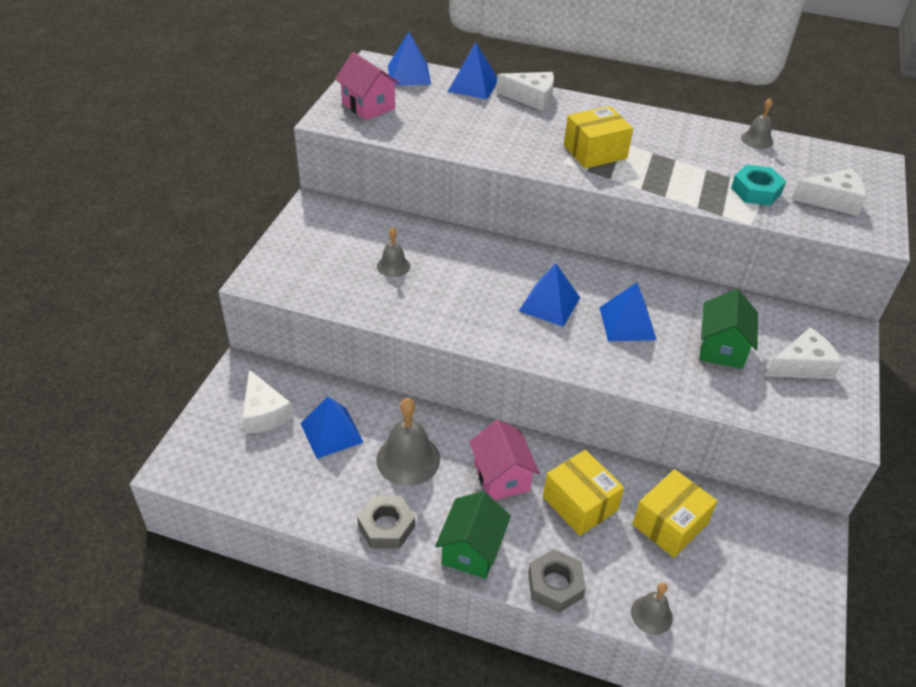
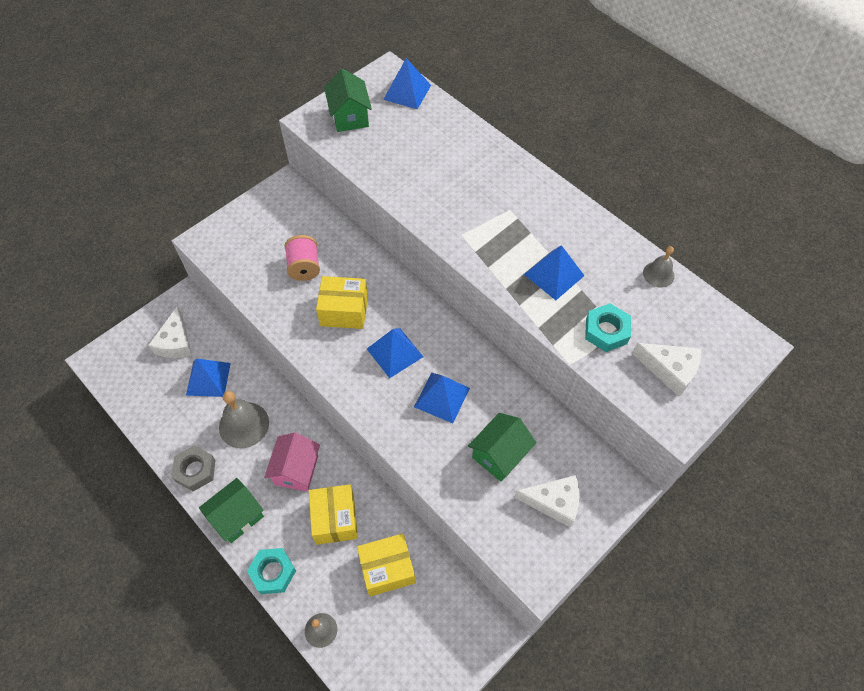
camera: 30 degrees right, 15 degrees up
(368, 106) = (350, 117): pink house -> green house
(393, 266) = (304, 267): grey bell -> pink spool
(473, 85) = (451, 122): blue pyramid -> blue pyramid (554, 274)
(531, 98) = (490, 153): white cheese -> none
(555, 585) = (273, 572): grey nut -> turquoise nut
(595, 152) = (497, 233): yellow box -> yellow box (344, 311)

